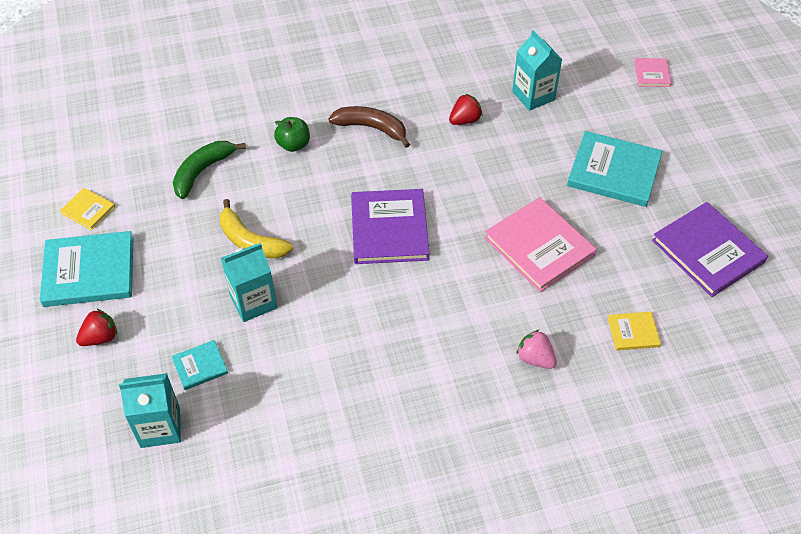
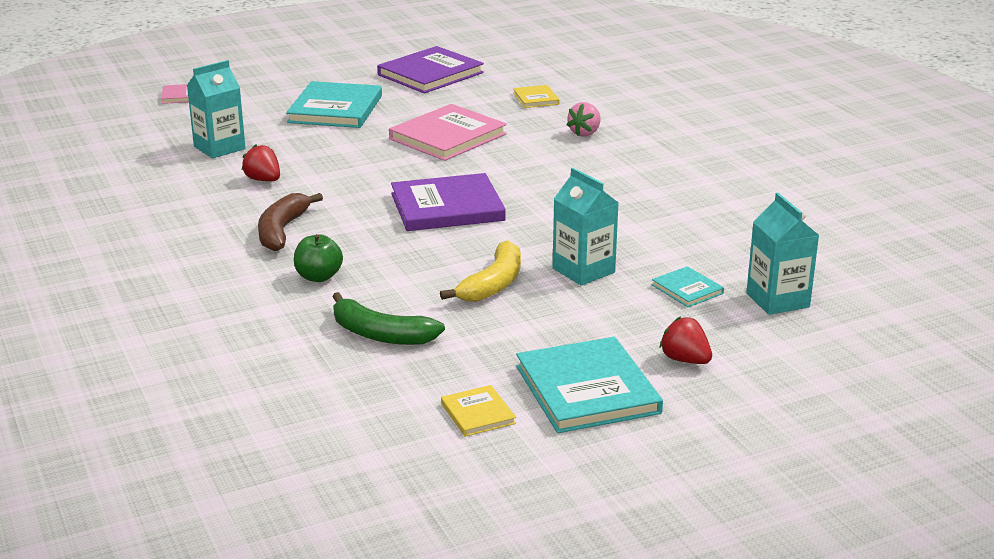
camera: 100 degrees left, 25 degrees down
(88, 210) = (478, 413): yellow book -> yellow book turned 45 degrees counterclockwise

